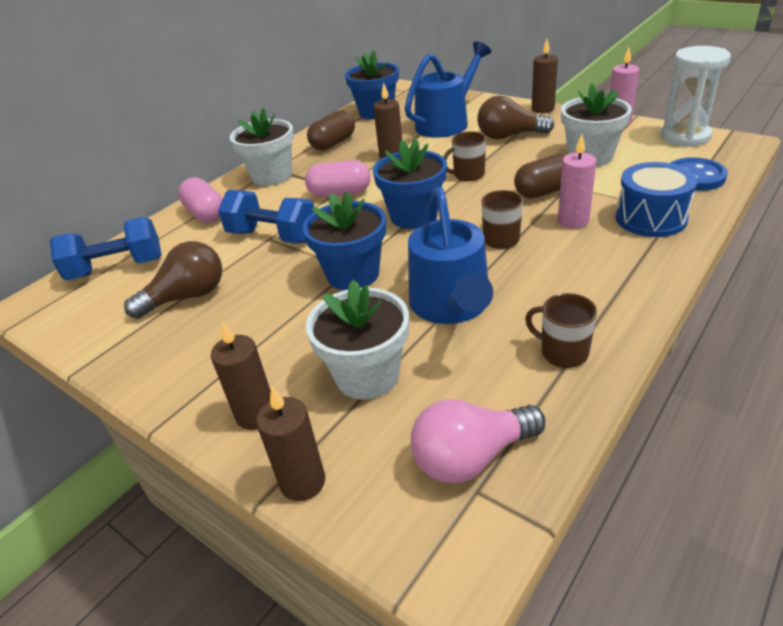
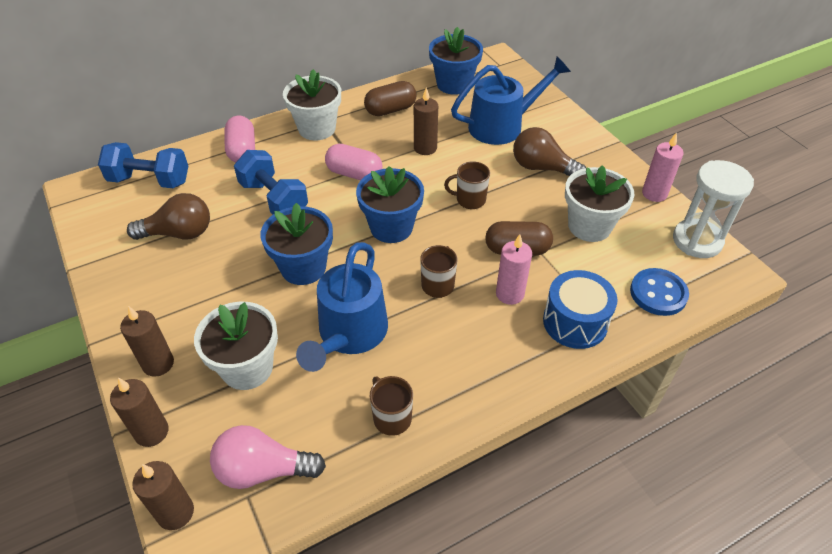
camera: 20 degrees right, 10 degrees up
(542, 109) = (601, 145): brown candle -> brown candle (175, 512)

